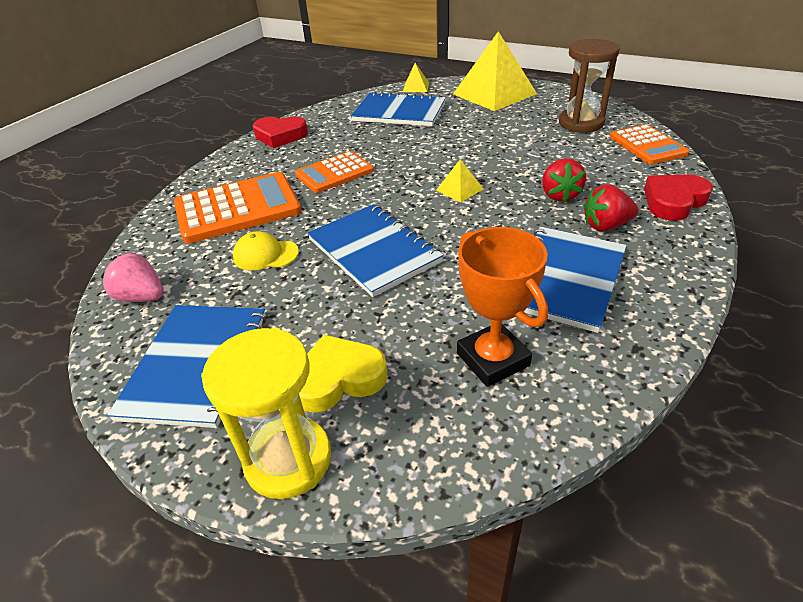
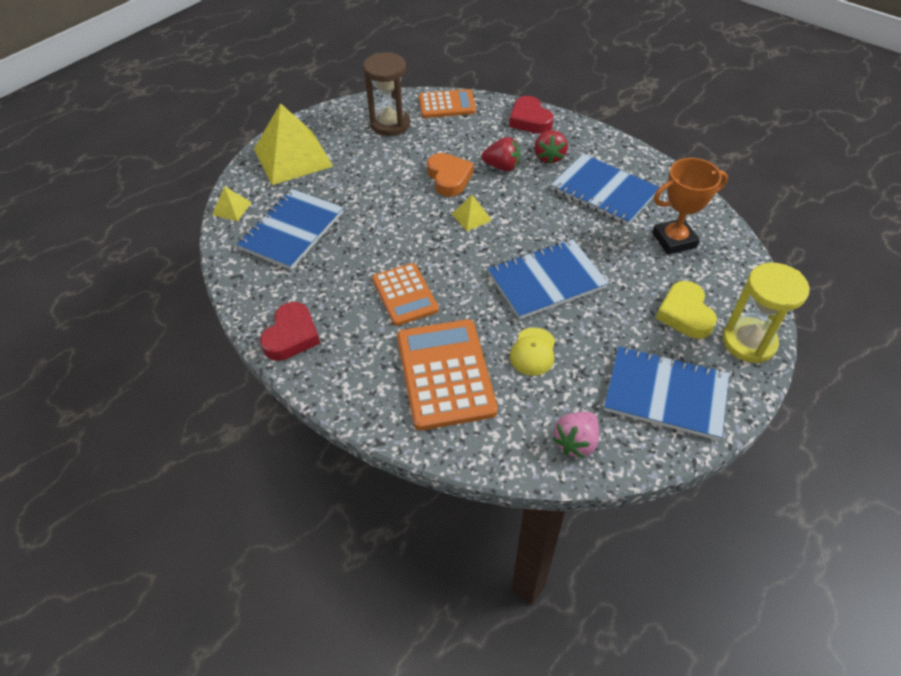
camera: 80 degrees left, 10 degrees up
(516, 167) = (449, 178): none -> orange heart

